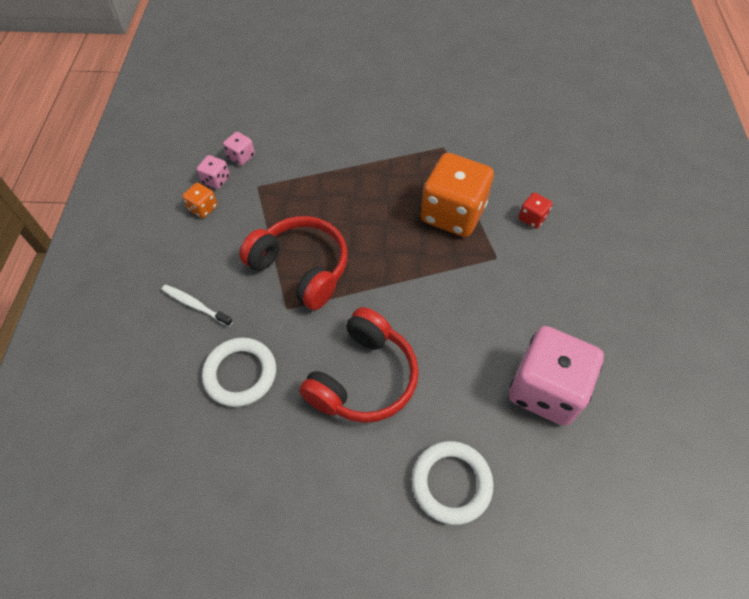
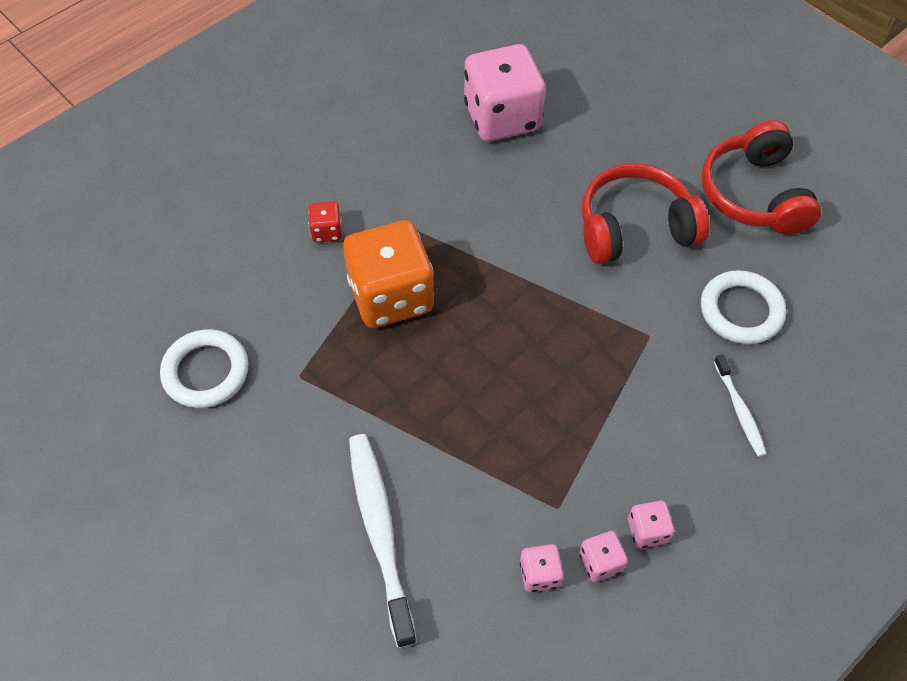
camera: 135 degrees left, 0 degrees up
(203, 208) = (647, 531): orange dice -> pink dice
(301, 268) = (599, 363): red headphones -> red headphones (754, 194)
(329, 122) = (380, 532): none -> white toothbrush
(451, 483) = (638, 122): white ring -> white ring (206, 372)

